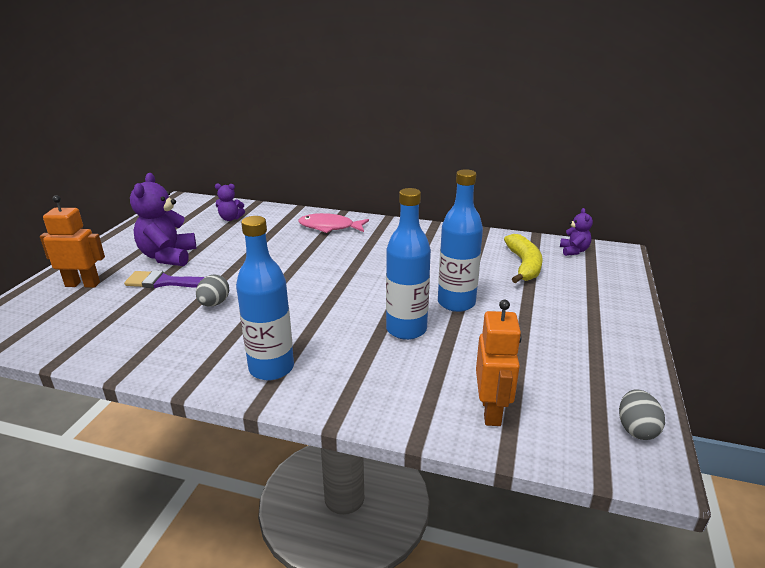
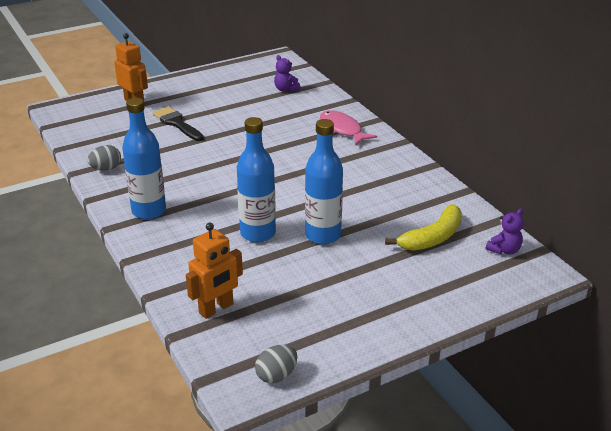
camera: 45 degrees right, 5 degrees up
(166, 282) = (177, 123): purple brush -> black brush
(168, 257) = (204, 104): purple teddy bear -> none
(214, 304) = (180, 153): grey egg -> grey egg (106, 168)

